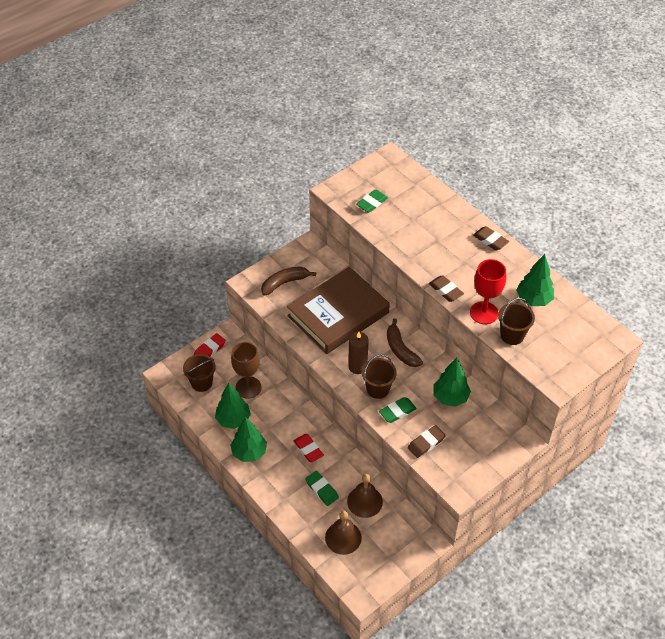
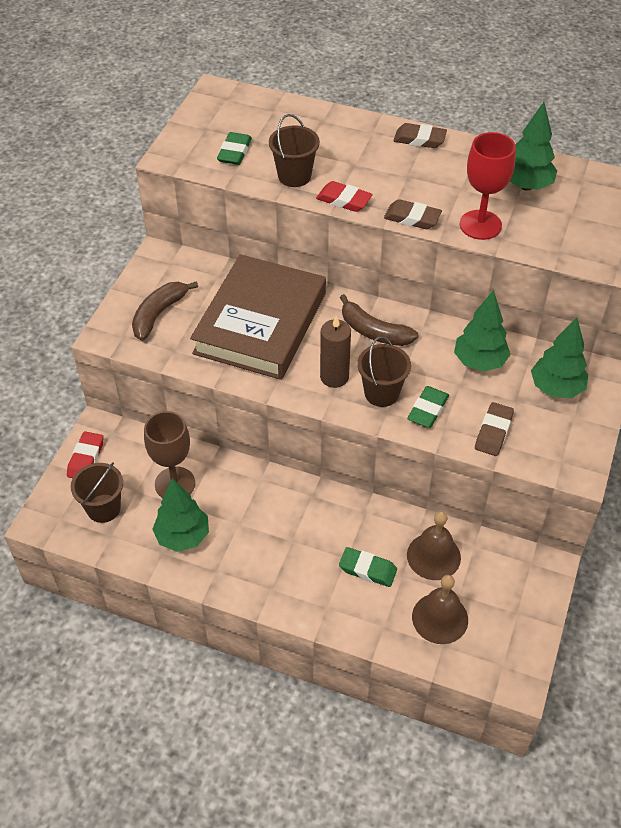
camera: 30 degrees left, 0 degrees up
(249, 452) = (235, 569): green tree -> green tree (556, 388)
(308, 449) = (313, 526): red eraser -> red eraser (344, 200)
(512, 335) = (535, 237): brown bucket -> brown bucket (294, 176)

